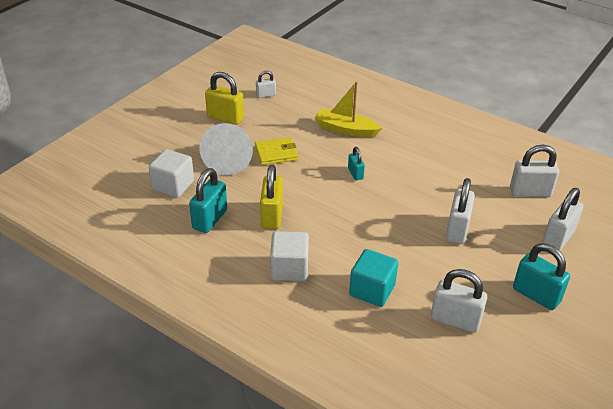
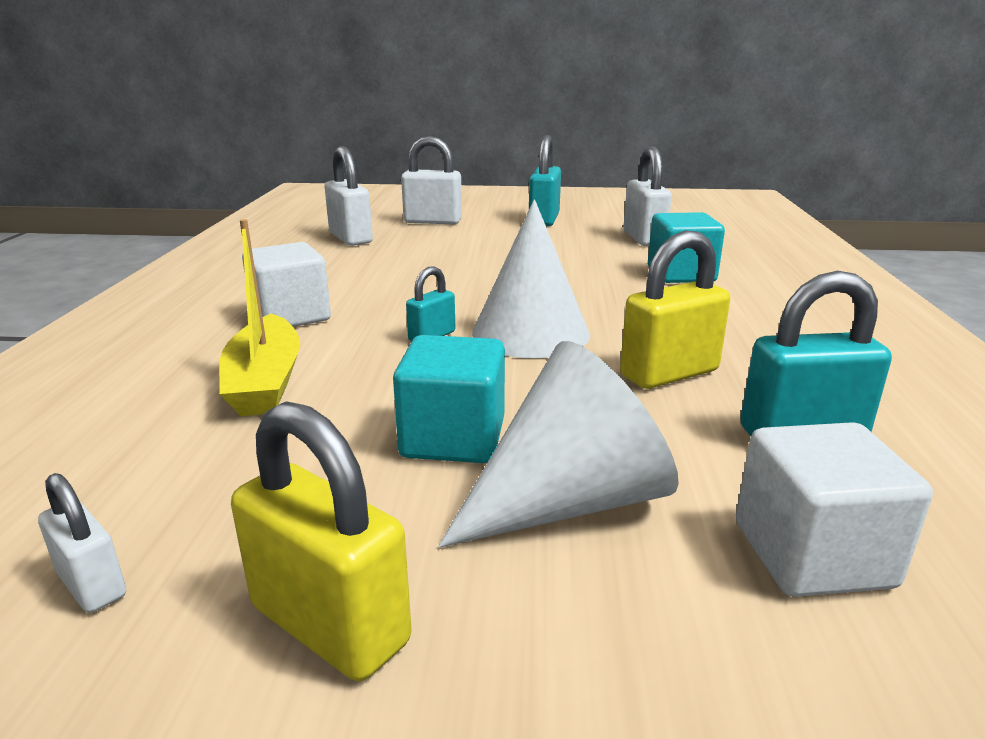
camera: 120 degrees left, 15 degrees down
(225, 118) = (330, 624): yellow padlock -> yellow padlock turned 45 degrees counterclockwise
(276, 153) = (453, 438): yellow wallet -> turquoise cube
(289, 268) = (751, 325): white cube -> white cube (291, 316)
(337, 199) = (530, 333): none -> white cone
(457, 230) = (486, 257): white padlock -> none

